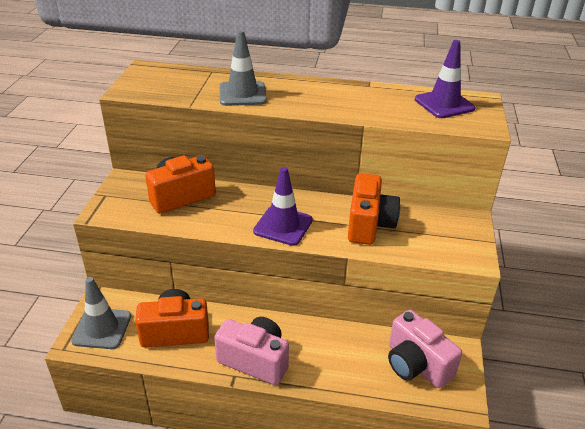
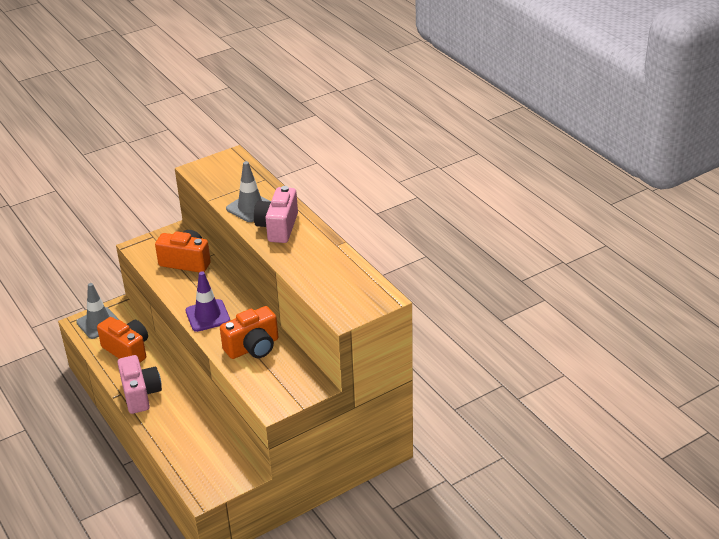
camera: 50 degrees right, 0 degrees up
(416, 364) = (212, 461): pink camera -> pink camera (278, 227)
(444, 104) = (353, 287): purple traffic cone -> none

